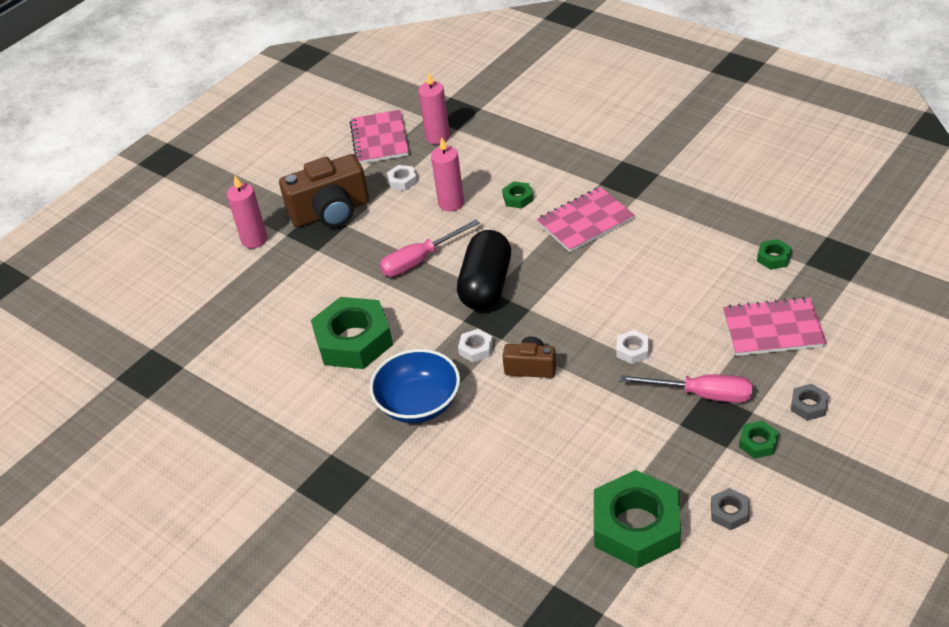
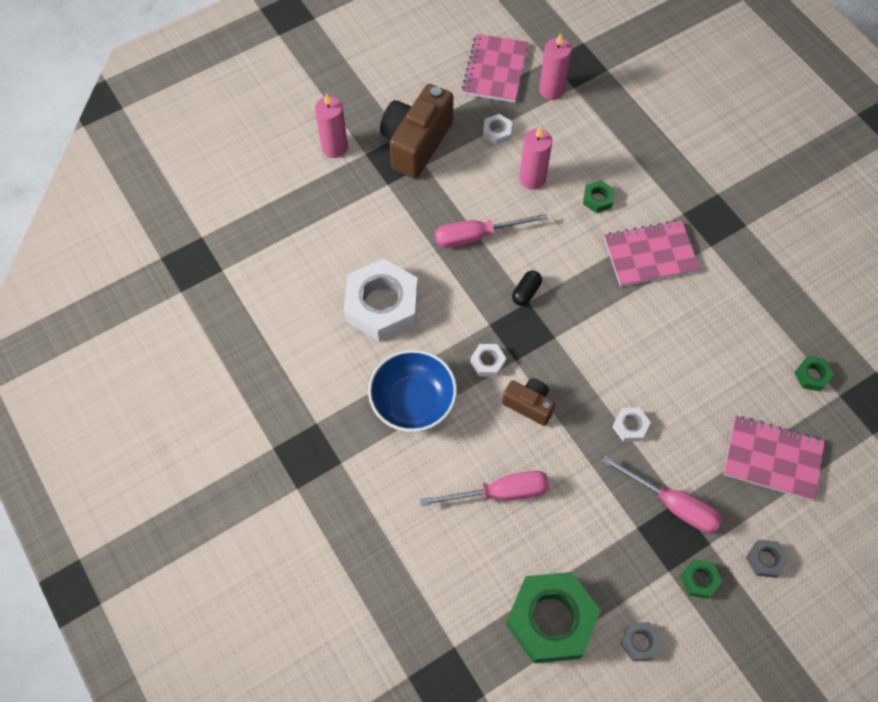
camera: 15 degrees right, 20 degrees up
(331, 212) = (416, 143): brown camera -> brown camera turned 120 degrees clockwise
(354, 340) = (382, 305): green nut -> white nut
(486, 285) = (526, 292): black capsule -> black capsule, size x0.43
(537, 444) = (500, 493): none -> pink screwdriver

